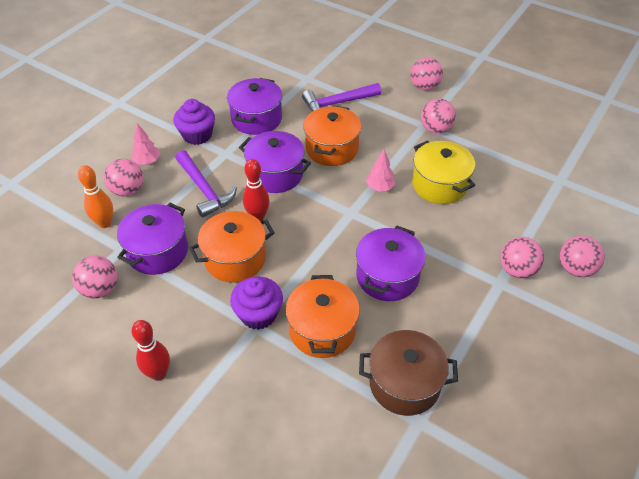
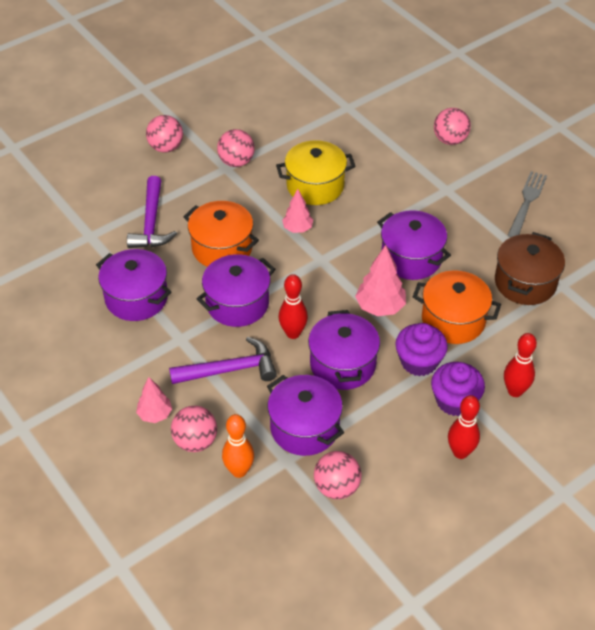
camera: 70 degrees left, 0 degrees up
(197, 135) = (134, 358): purple cupcake -> purple cupcake (454, 401)
(235, 259) = (343, 364): orange pot -> purple pot
(249, 405) = (515, 391): none -> red bowling pin
(313, 268) = (380, 307): none -> pink tree
(517, 270) = (437, 174): pink ball -> none
(528, 360) = (527, 202): none -> grey fork

